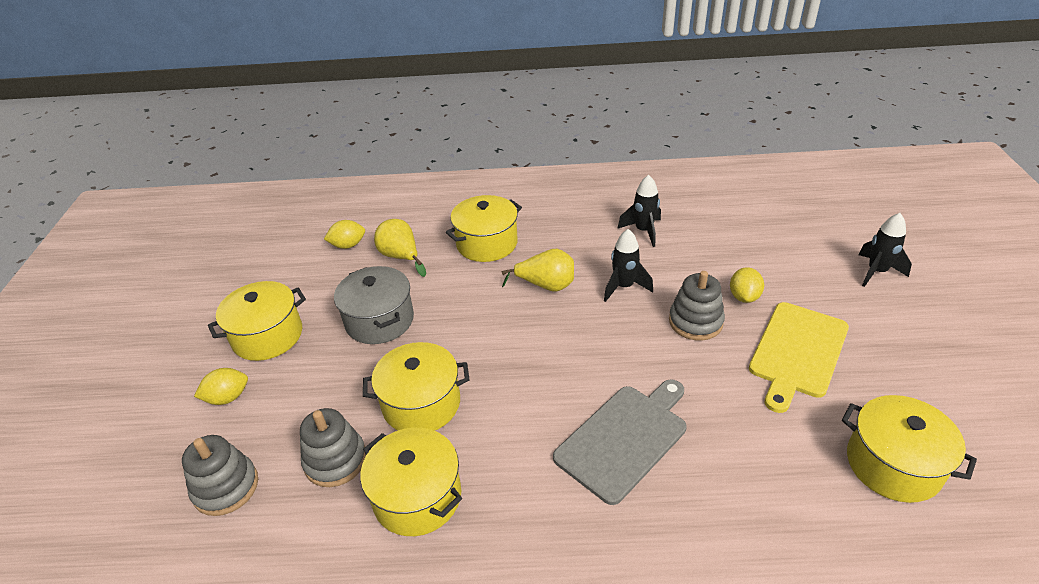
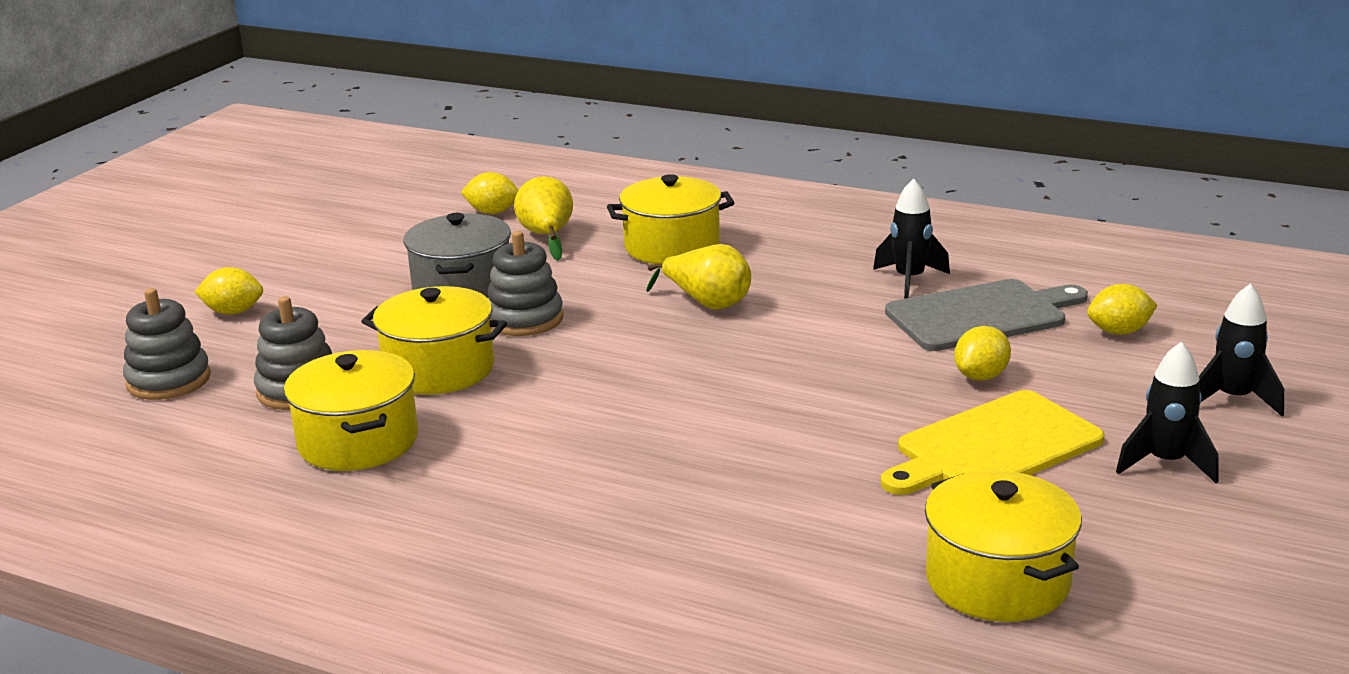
camera: 25 degrees right, 15 degrees down
(267, 336) = (322, 272): yellow pot -> none
(624, 287) = (814, 328): black rocket -> black rocket (1165, 463)
(624, 438) = (653, 461): grey cutting board -> grey cutting board (981, 315)
(695, 322) = (877, 383): grey stacking toy -> grey stacking toy (525, 319)
(781, 238) = (1119, 332): none -> yellow lemon

